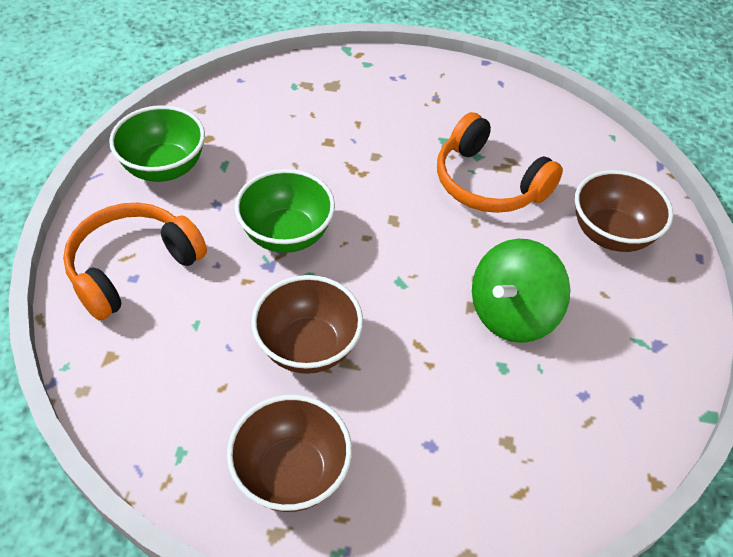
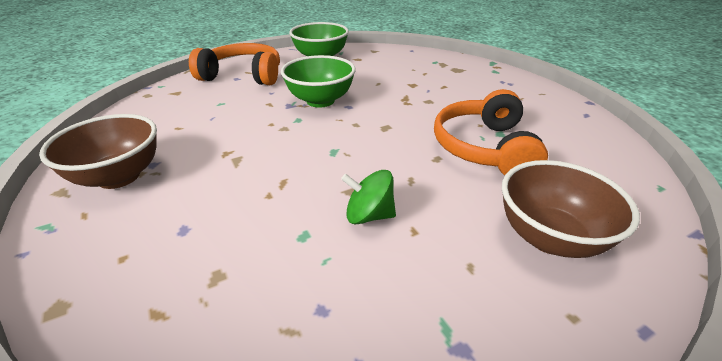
camera: 55 degrees right, 15 degrees down
(308, 347) = (236, 141): brown bowl -> none
(512, 313) = (369, 215): green spinning top -> green spinning top, size x0.59

